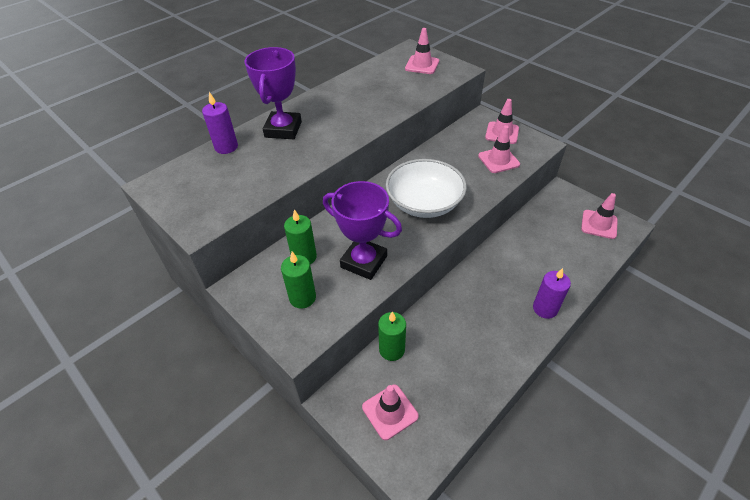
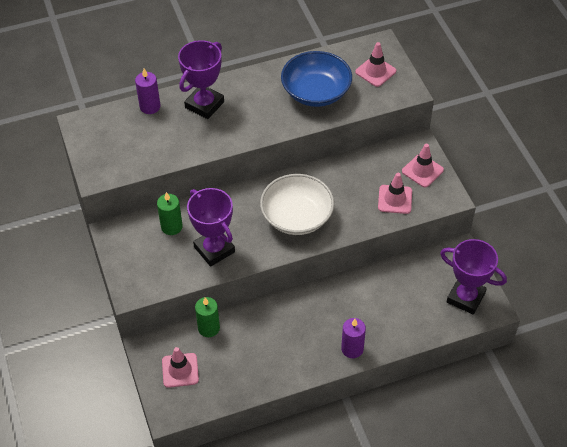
camera: 25 degrees right, 5 degrees up
(302, 298) = (153, 260): green candle -> none
(383, 91) = (316, 92): none -> blue bowl
(599, 224) = (465, 297): pink traffic cone -> purple trophy

